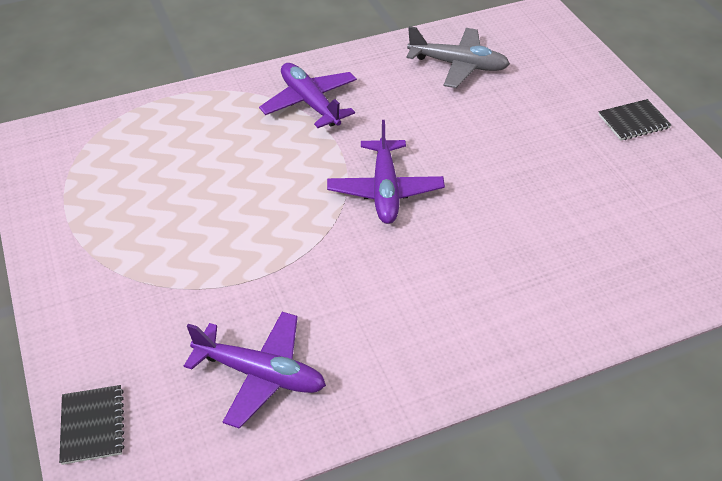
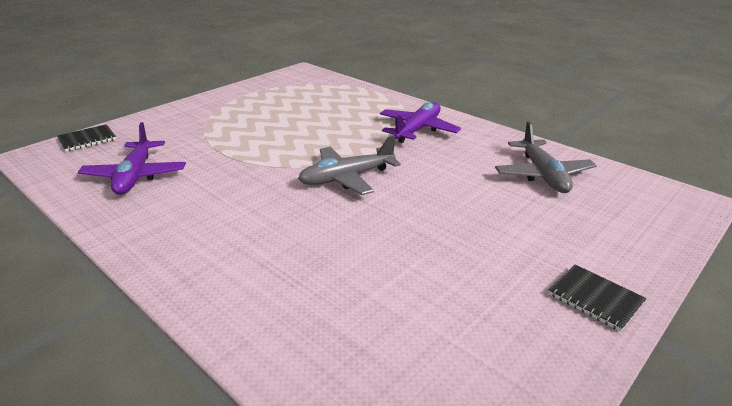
camera: 65 degrees right, 15 degrees down
(385, 190) = (347, 178): purple plane -> grey plane

